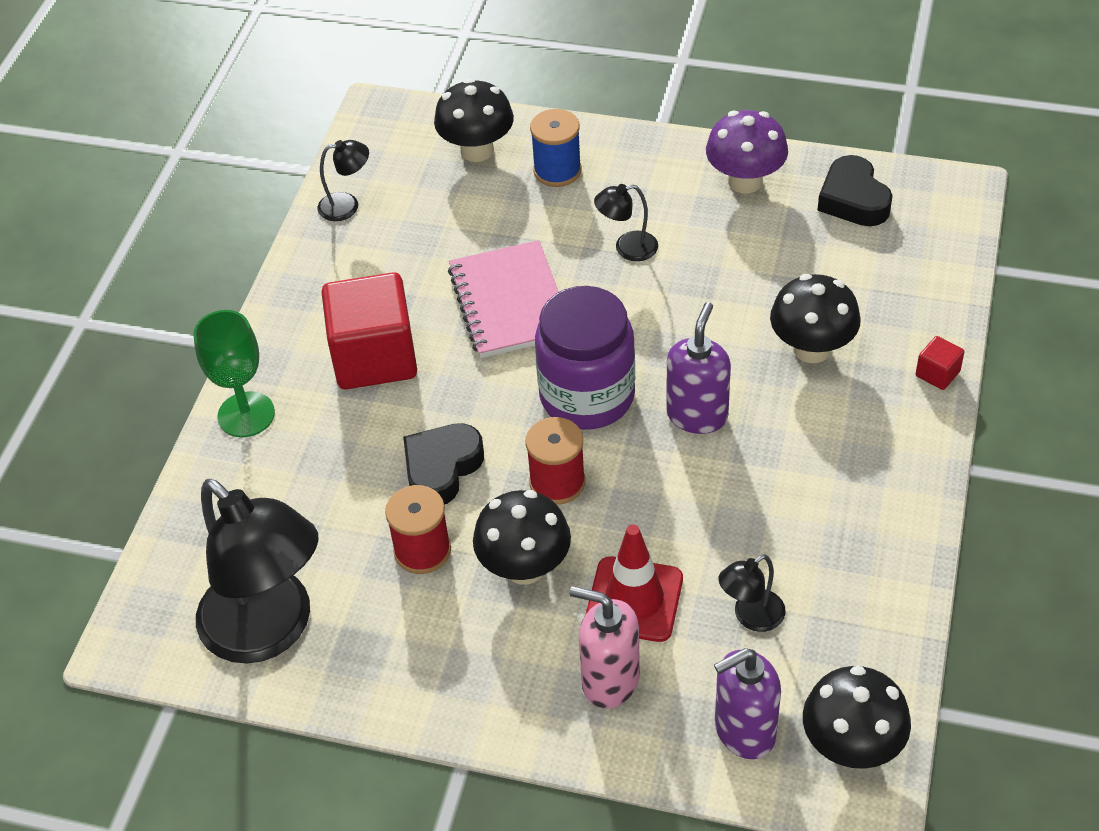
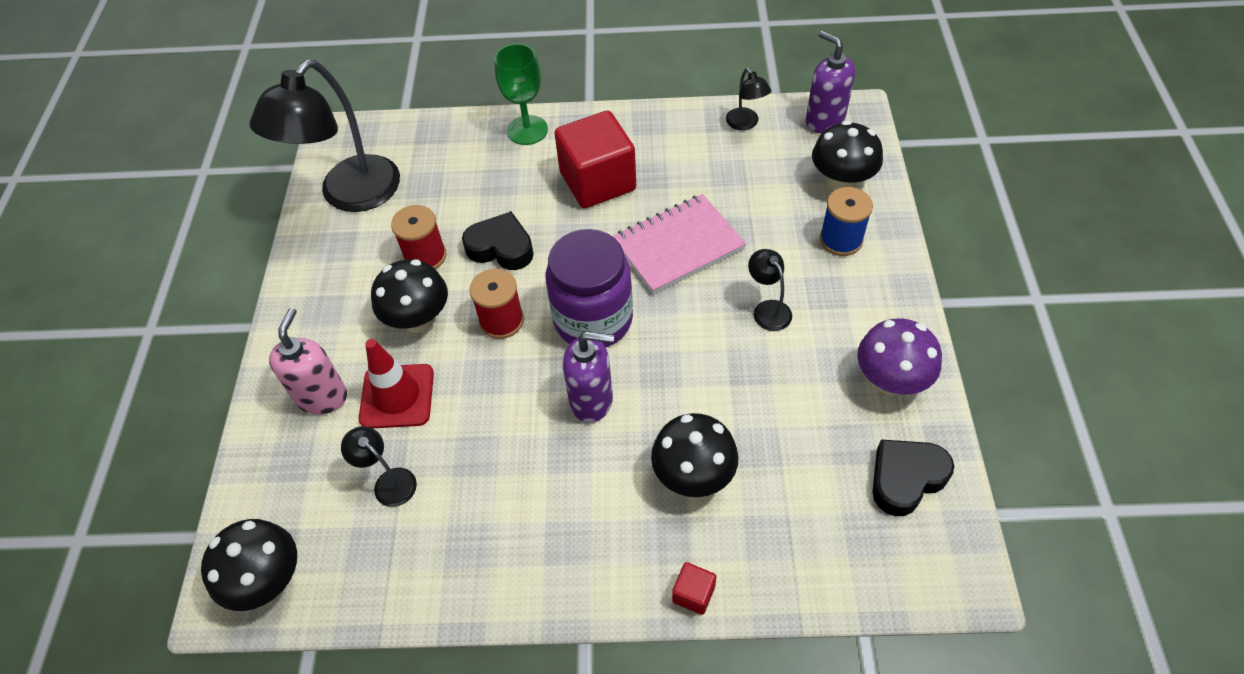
camera: 75 degrees right, 5 degrees up
(744, 731) = (281, 497): purple soap dispenser -> purple soap dispenser (824, 121)

